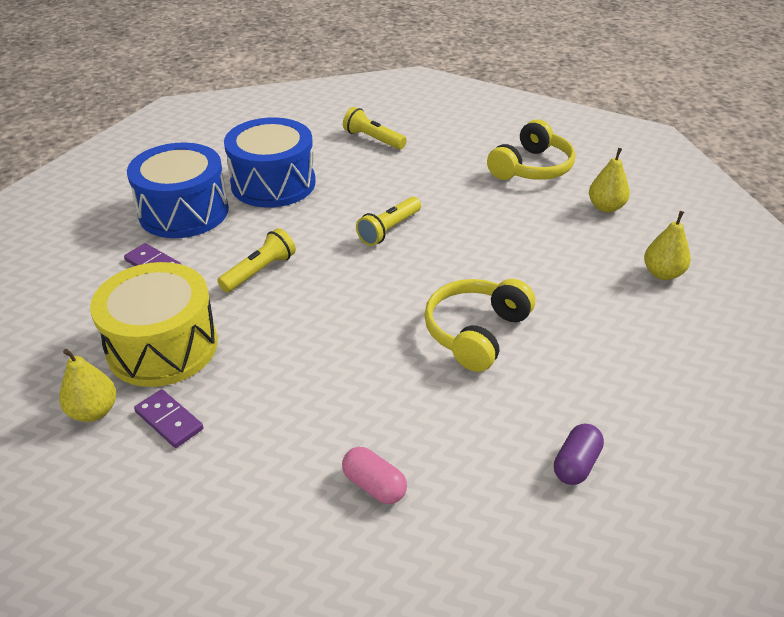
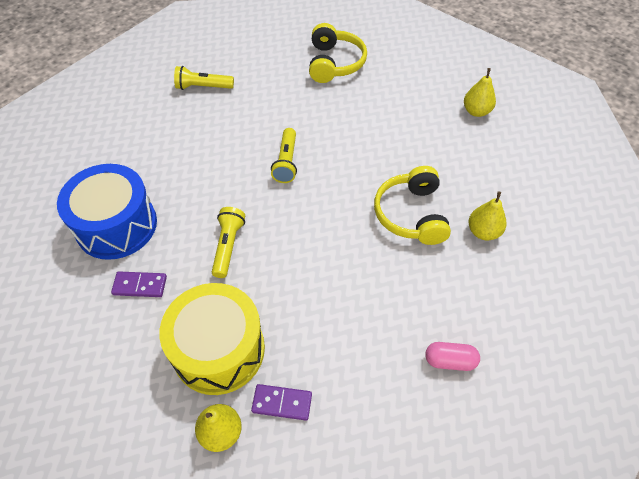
camera: 35 degrees left, 15 degrees up
(273, 183) = (164, 163): blue drum -> none
(576, 464) = (538, 273): purple capsule -> none
(606, 207) = (405, 75): yellow pear -> yellow pear (483, 232)

